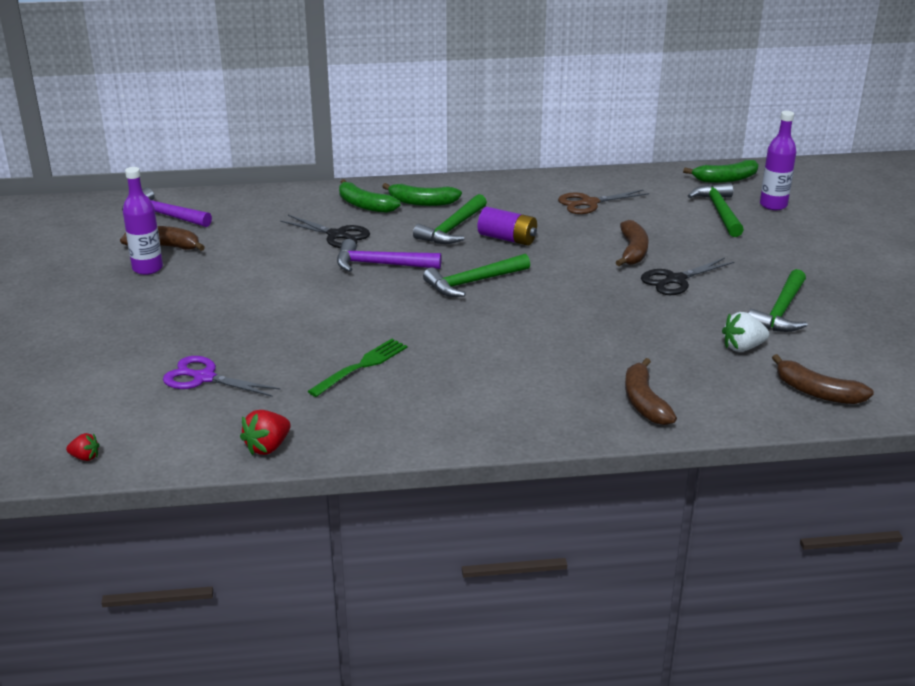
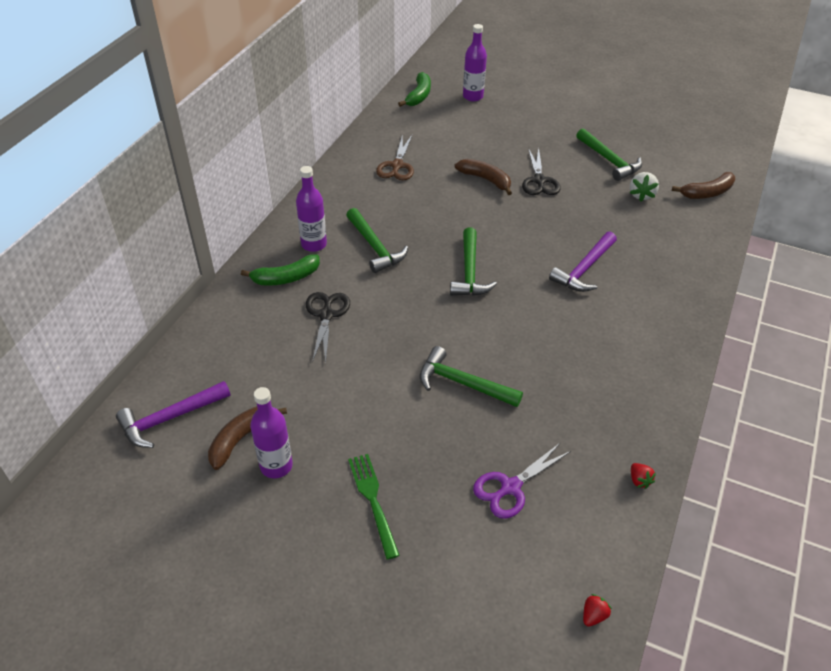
camera: 60 degrees left, 15 degrees up
(268, 447) = (639, 480): red strawberry -> red strawberry, size x0.61
(337, 235) = (326, 315): black scissors -> black scissors turned 60 degrees counterclockwise
(361, 366) = (553, 381): green fork -> green fork (373, 500)
(381, 264) = (400, 309): purple hammer -> purple hammer (584, 269)
(422, 202) = (314, 244): green banana -> purple bottle
(507, 239) = (416, 227): purple battery -> none
(644, 402) = (681, 264): brown banana -> none
(719, 211) = (462, 120): green hammer -> green hammer (463, 383)

